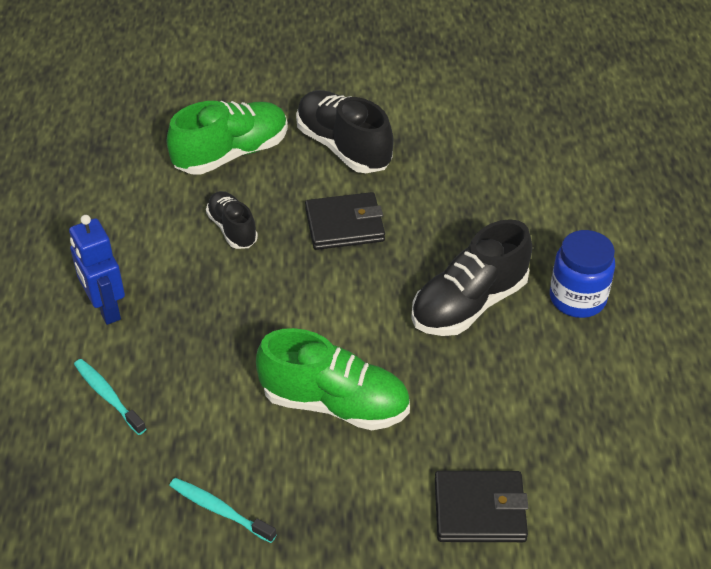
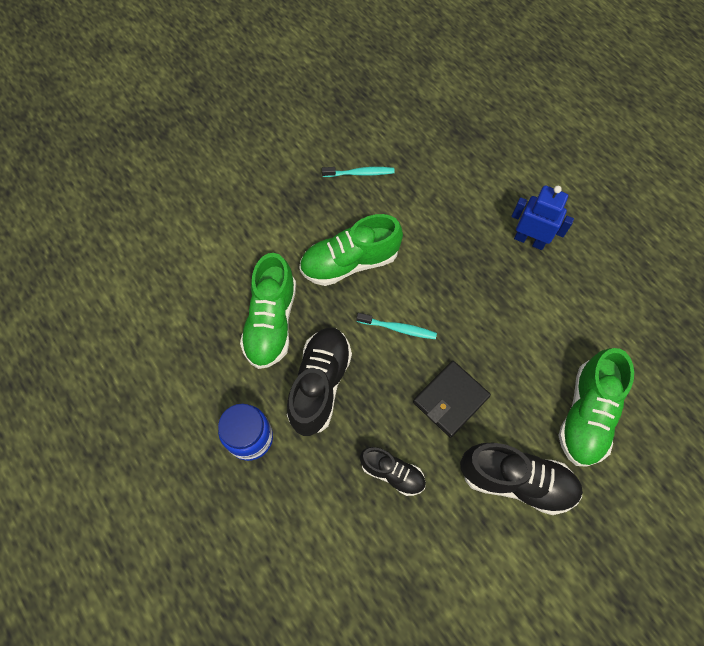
camera: 145 degrees right, 20 degrees up
(108, 396) = (471, 193): turquoise toothbrush -> turquoise toothbrush (397, 328)
(232, 229) = (518, 345): black shoe -> black shoe (392, 473)
(479, 510) = (230, 249): black wallet -> none
(482, 391) = (271, 322): none -> green shoe

